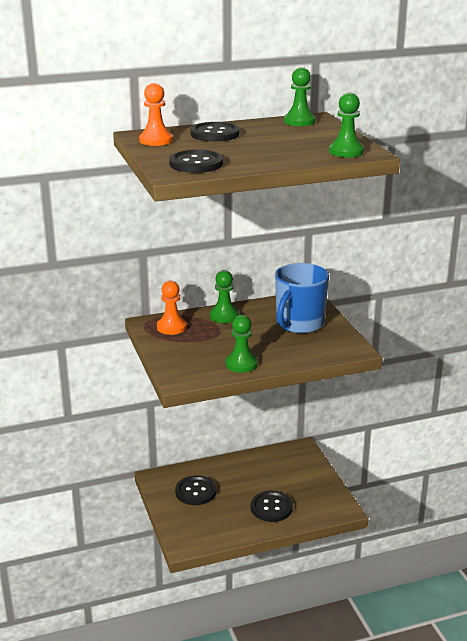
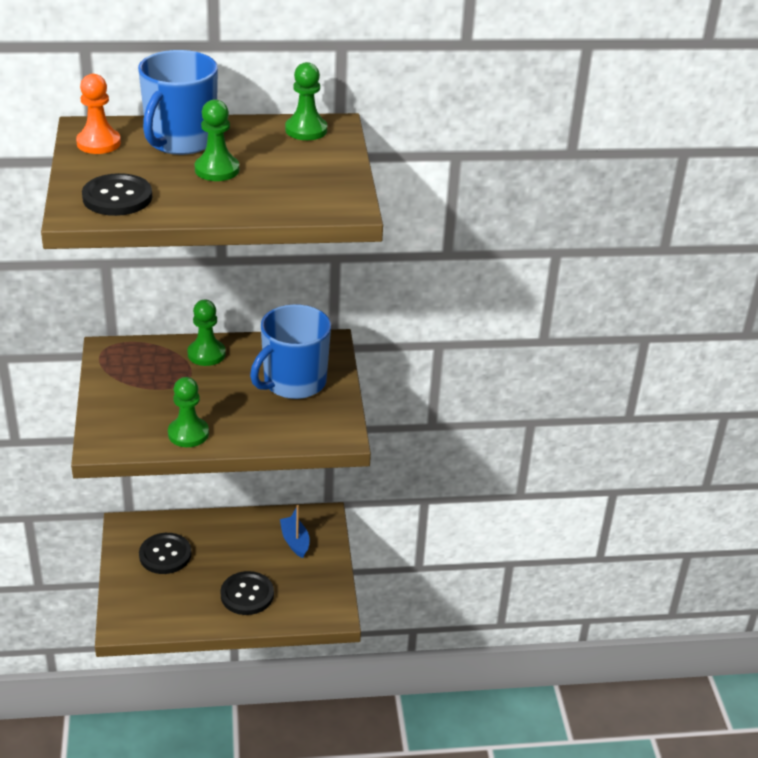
camera: 10 degrees right, 10 degrees up
(171, 327) = (133, 361): orange pawn -> none
(215, 134) = (180, 141): black button -> blue mug
(289, 467) = (295, 541): none -> blue boat
(346, 152) = (321, 201): green pawn -> green pawn (217, 170)

